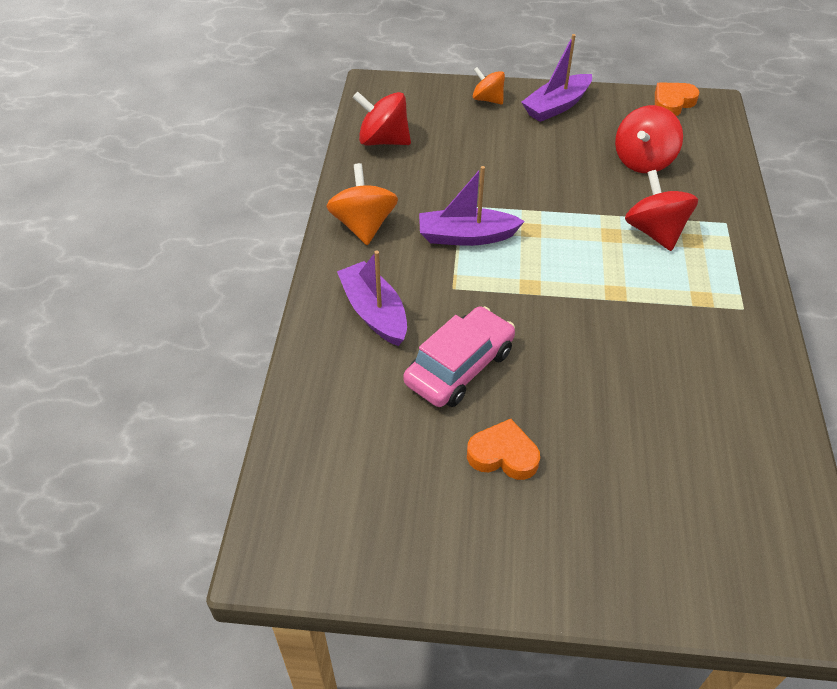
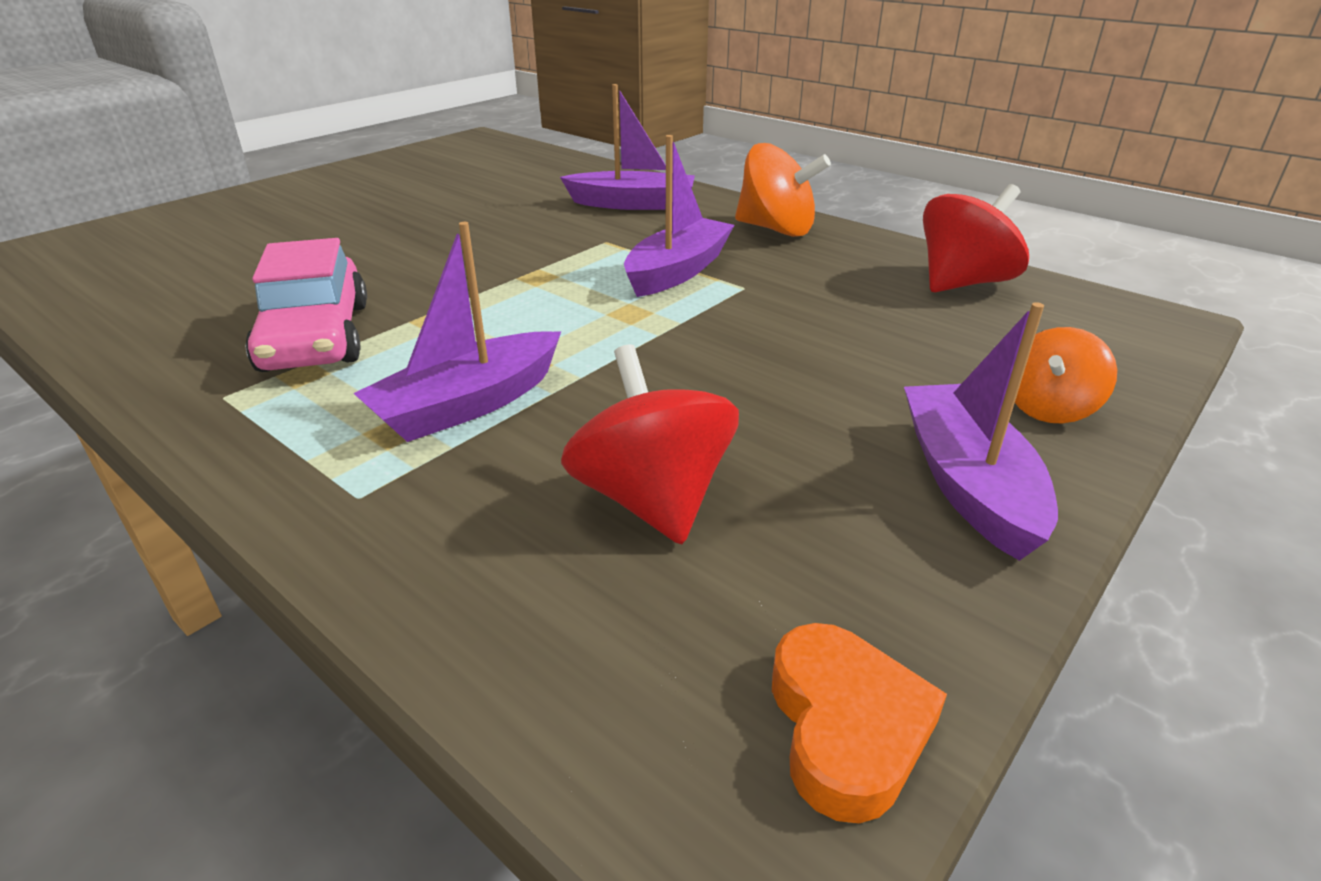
camera: 125 degrees right, 15 degrees down
(459, 367) = (504, 215): pink car -> pink car (316, 337)
(487, 99) = (1049, 408): orange spinning top -> orange spinning top turned 150 degrees clockwise
(503, 455) = (390, 204): orange heart -> none
(655, 232) = (468, 404): red spinning top -> purple boat

